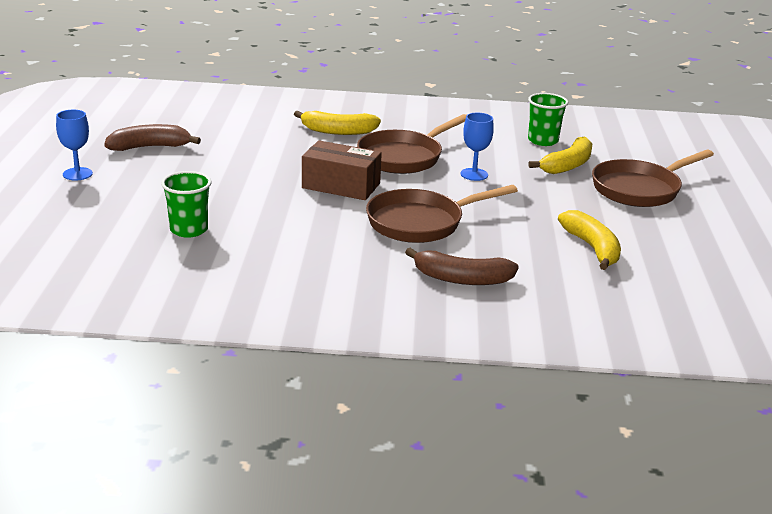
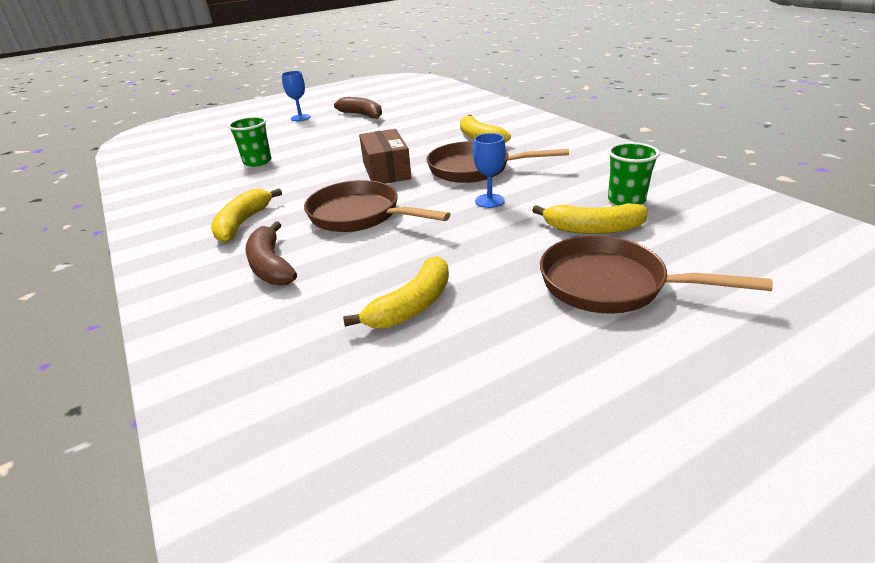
camera: 60 degrees right, 5 degrees up
(352, 272) = (243, 223): none -> yellow banana

